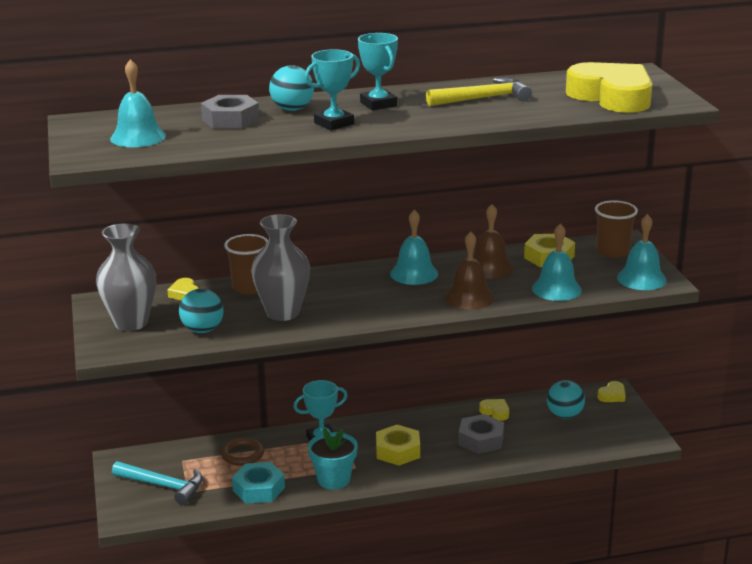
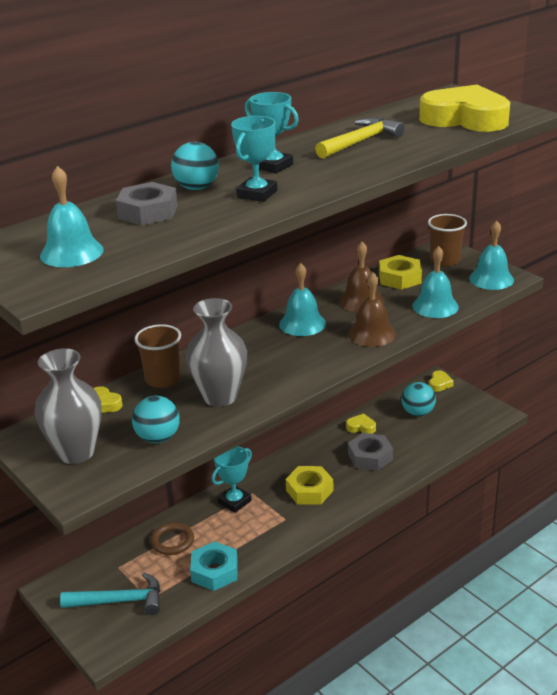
camera: 25 degrees left, 5 degrees up
(333, 479) = (275, 538): turquoise flower pot -> none

